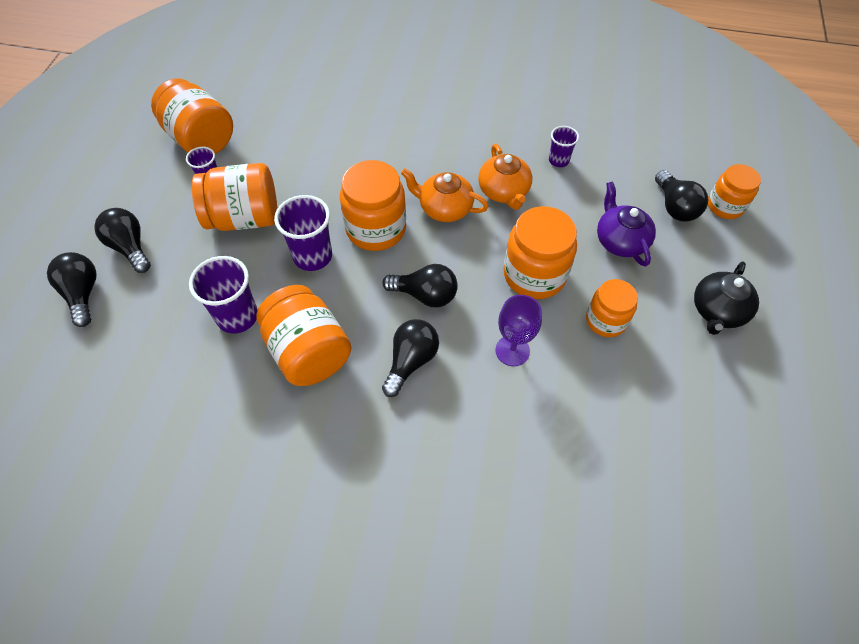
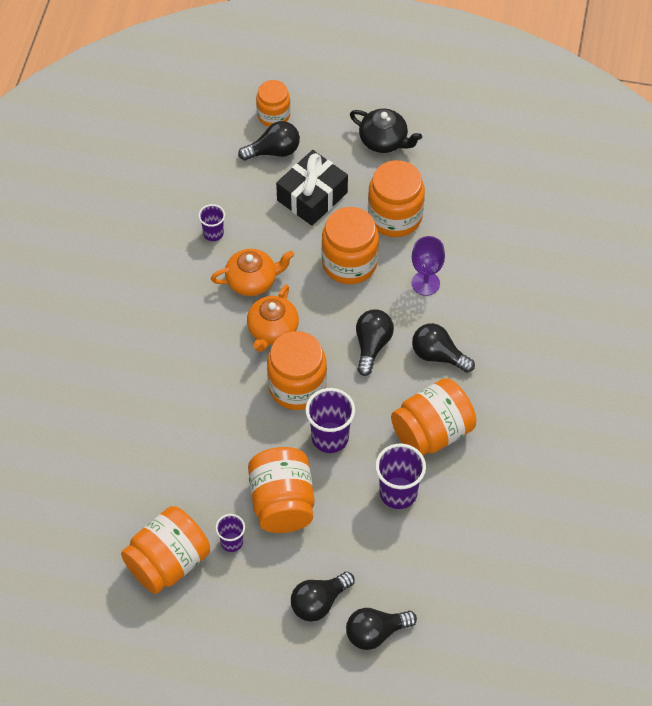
camera: 90 degrees left, 0 degrees up
(606, 320) = (395, 216): orange jar -> orange jar, size x1.59
(620, 241) = (312, 196): purple teapot -> black gift

